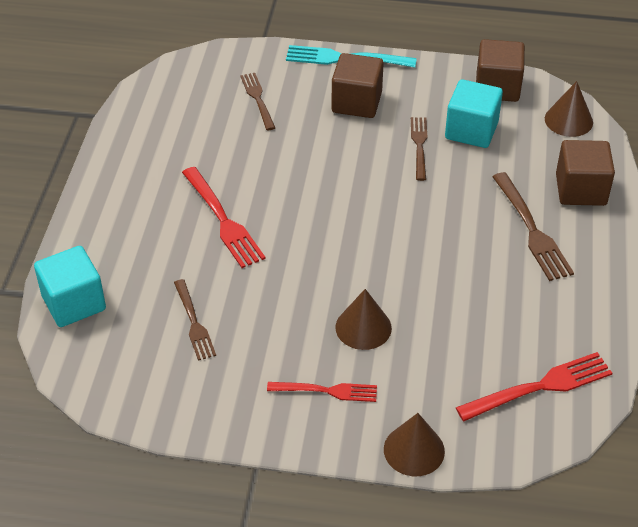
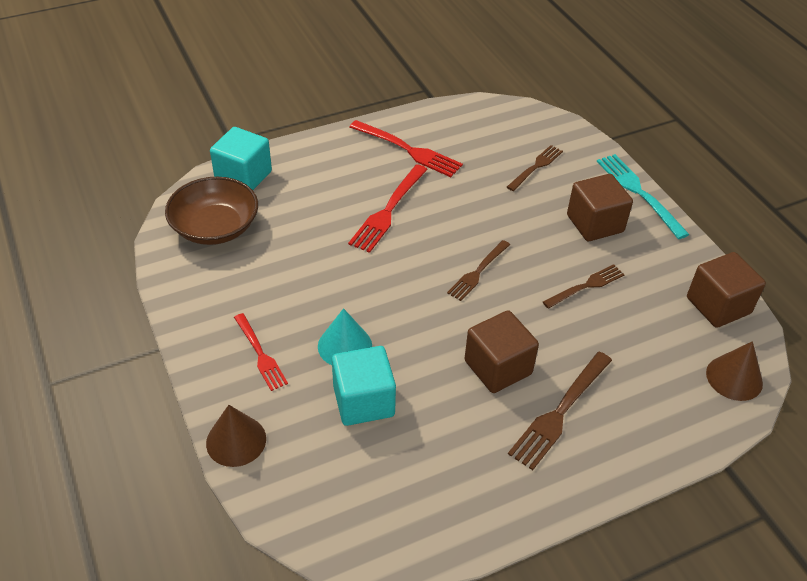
camera: 55 degrees right, 0 degrees up
(129, 356) = (215, 227): none -> brown bowl
(194, 322) = (272, 245): brown fork -> brown fork (478, 272)
(363, 327) = (345, 346): brown cone -> turquoise cone
(471, 130) = (642, 312): turquoise cube -> turquoise cube (363, 401)
(539, 387) = (370, 503): red fork -> red fork (408, 150)
(580, 190) = (649, 428): brown cube -> brown cube (498, 367)

